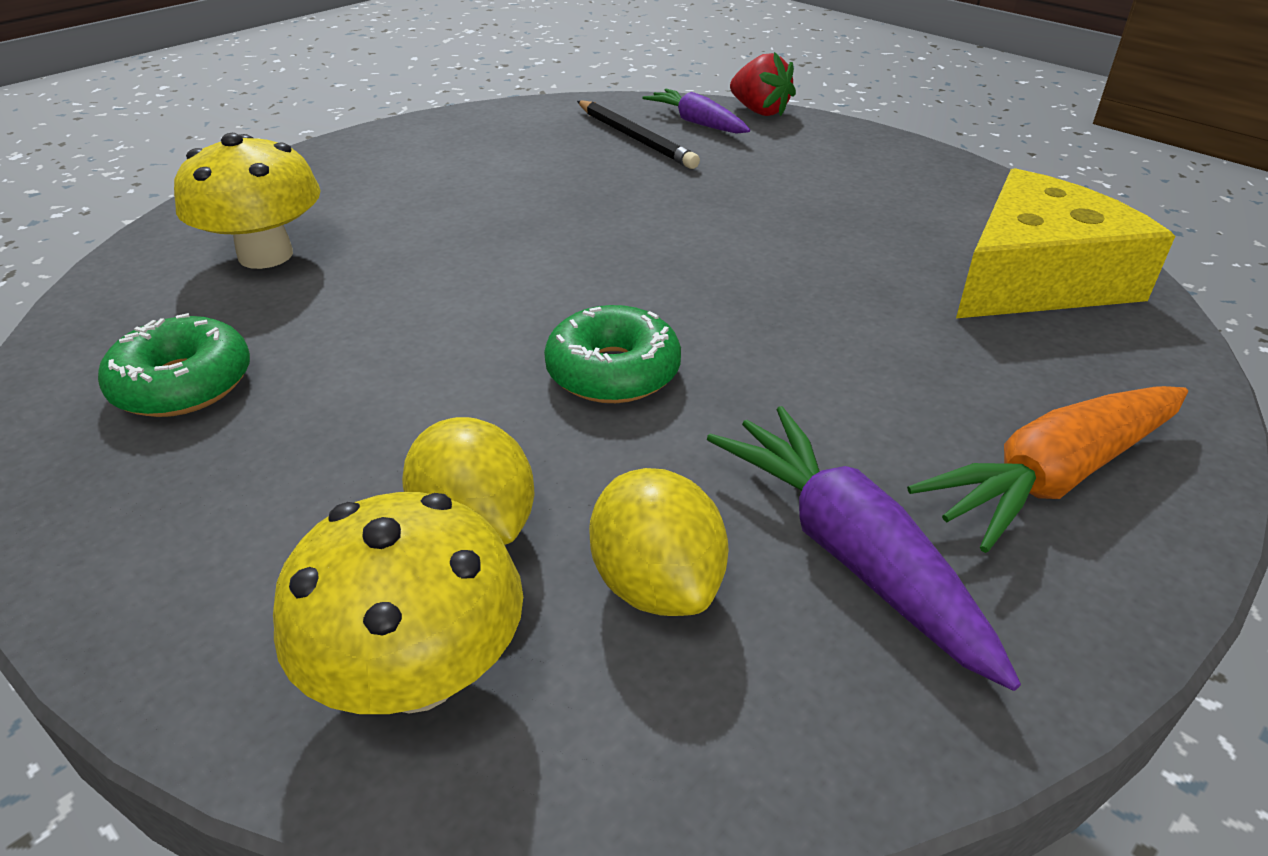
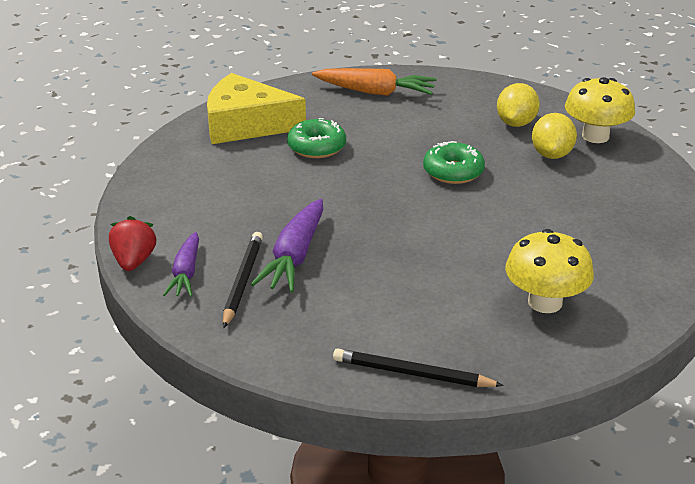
camera: 135 degrees left, 5 degrees down
(183, 384) = (623, 246): green donut -> green donut (316, 147)
(362, 147) = (412, 373): none -> black pencil
(849, 552) = (457, 106): purple carrot -> purple carrot (294, 257)

